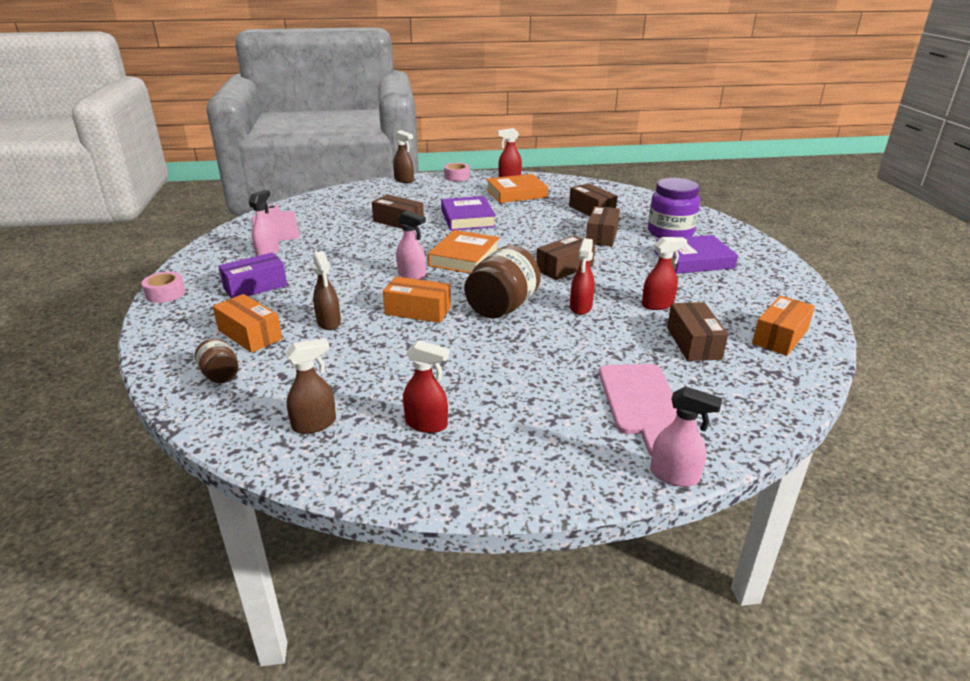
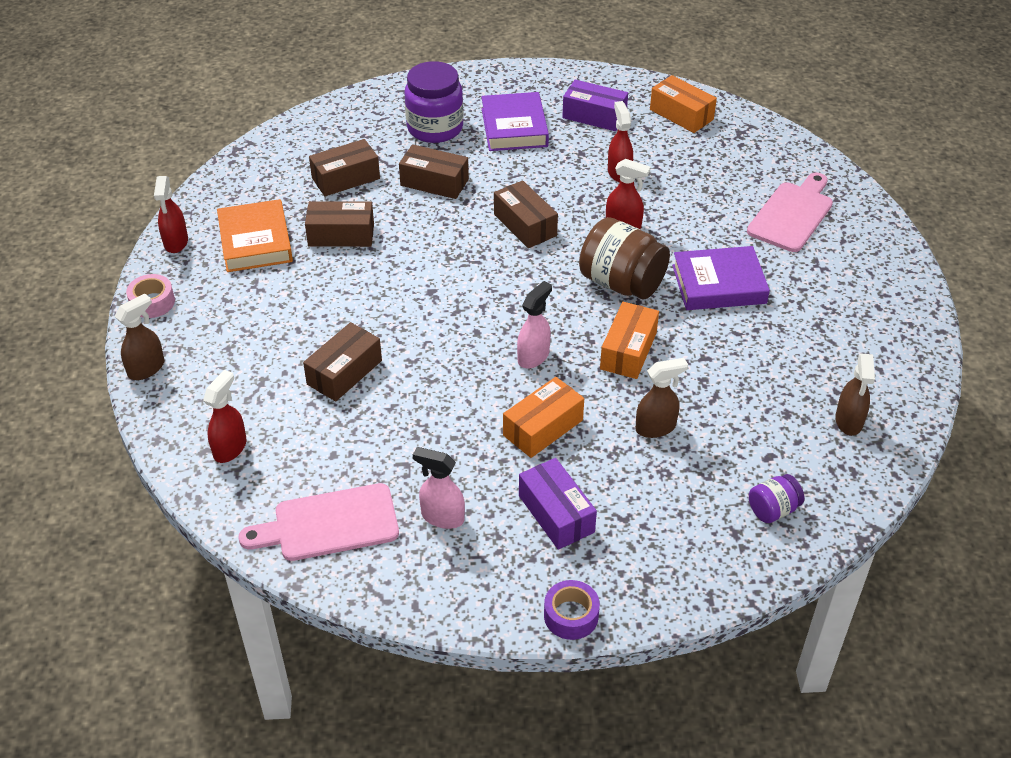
camera: 85 degrees left, 15 degrees up
(165, 293) = (571, 616): pink tape -> purple tape
(220, 375) = (773, 510): brown jar -> purple jar
(250, 334) = (684, 498): orange box -> orange box (543, 428)
(315, 424) = (849, 421): brown spray bottle -> brown spray bottle turned 150 degrees counterclockwise
(427, 424) = (838, 345): red spray bottle -> red spray bottle (230, 448)
(464, 257) = (484, 307): orange book -> none
(467, 218) = (347, 298): purple book -> purple book (719, 284)
(641, 403) = (792, 214): pink cutting board -> pink cutting board turned 60 degrees counterclockwise
(675, 476) = (882, 214): pink spray bottle -> none
(693, 343) = (694, 166): brown box -> brown box (341, 235)
(738, 292) = (594, 116): none -> purple box

